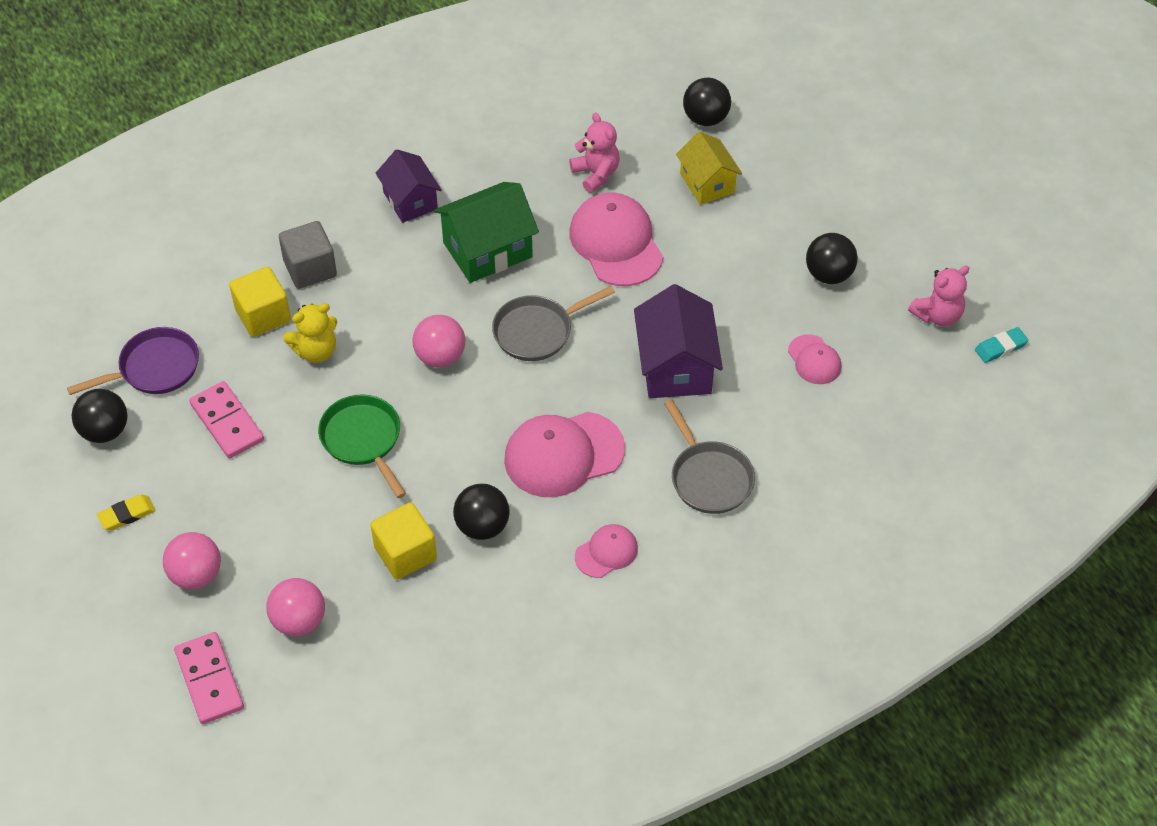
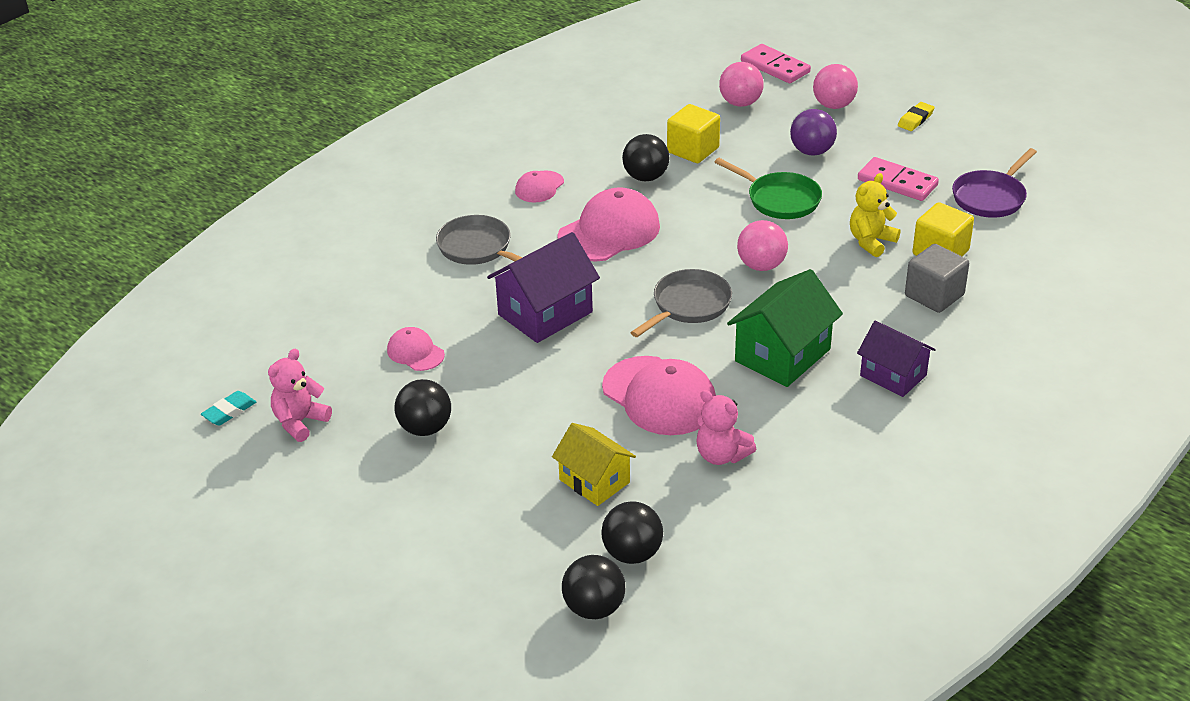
camera: 160 degrees right, 15 degrees down
(105, 431) = (985, 155): black ball -> black ball (594, 608)
(278, 503) = (812, 151): none -> purple ball
(675, 366) = (545, 313): purple house -> purple house turned 75 degrees clockwise

